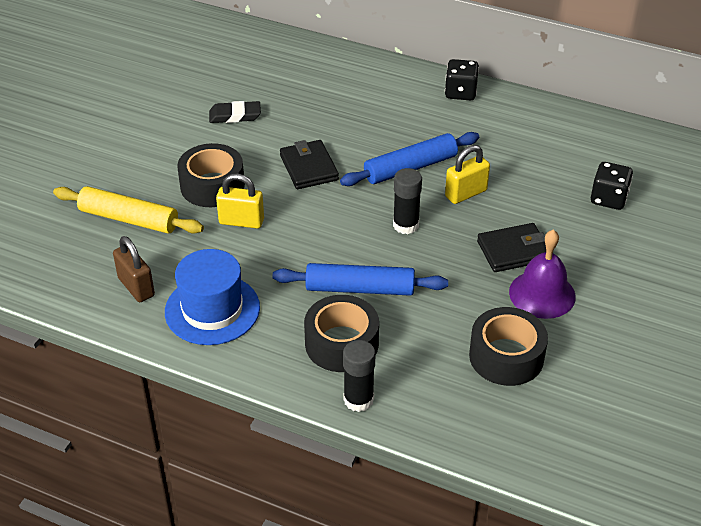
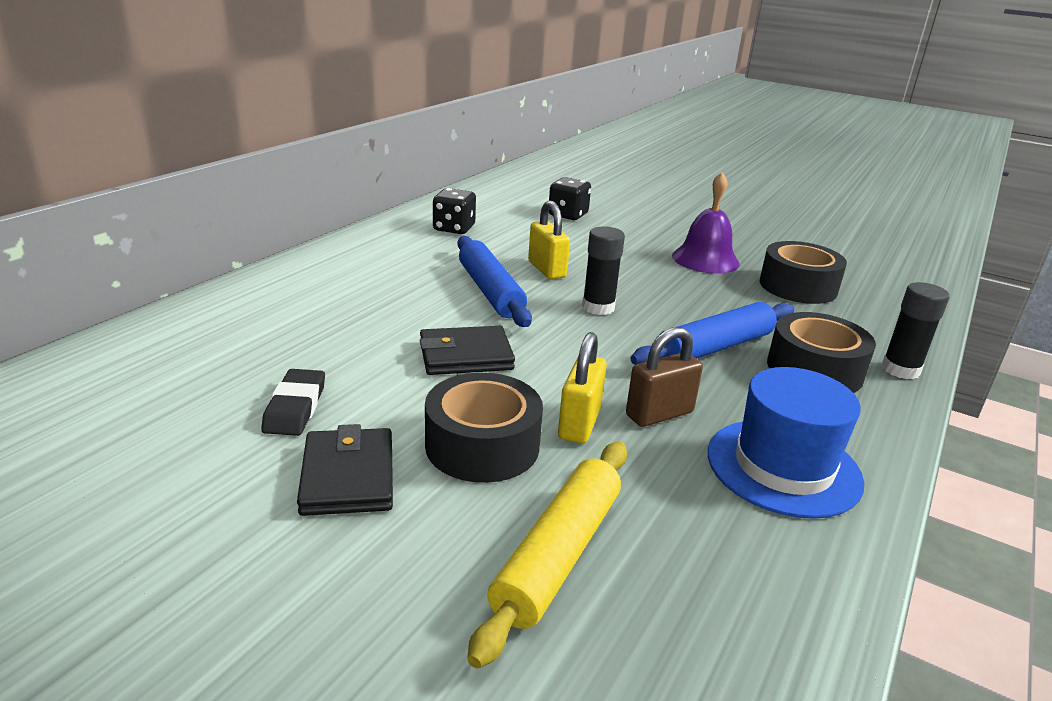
camera: 85 degrees left, 15 degrees down
(136, 287) = (749, 551): brown padlock -> brown padlock (659, 414)
(360, 288) = (715, 347): blue rolling pin -> blue rolling pin turned 45 degrees clockwise
(460, 92) = (356, 247): black dice -> black dice (454, 228)
(513, 251) = (643, 262): black wallet -> black wallet (348, 477)

